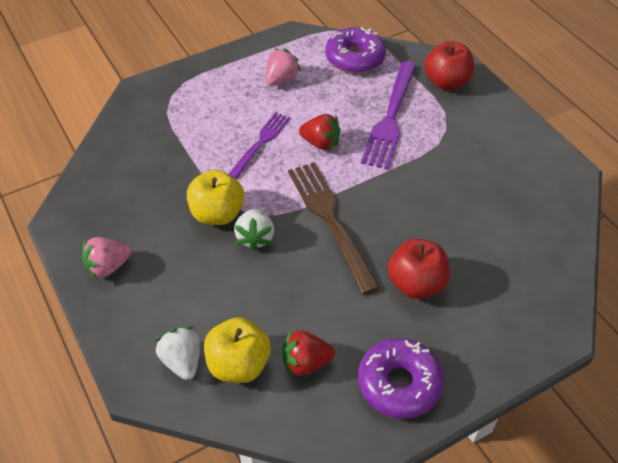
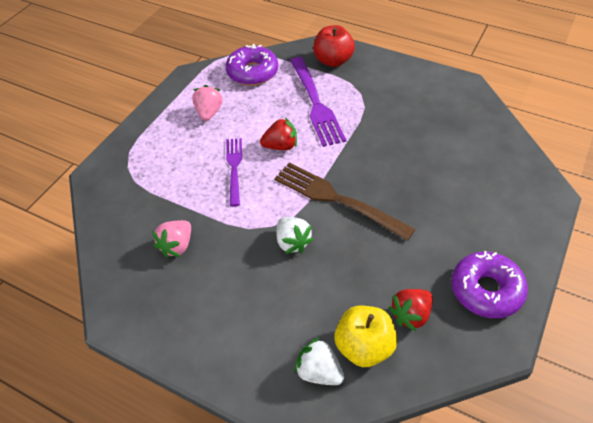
camera: 30 degrees left, 0 degrees up
(108, 267) = (191, 333): pink strawberry -> pink strawberry (177, 246)
(217, 214) = (247, 240): yellow apple -> none
(416, 284) = (435, 212): red apple -> none

